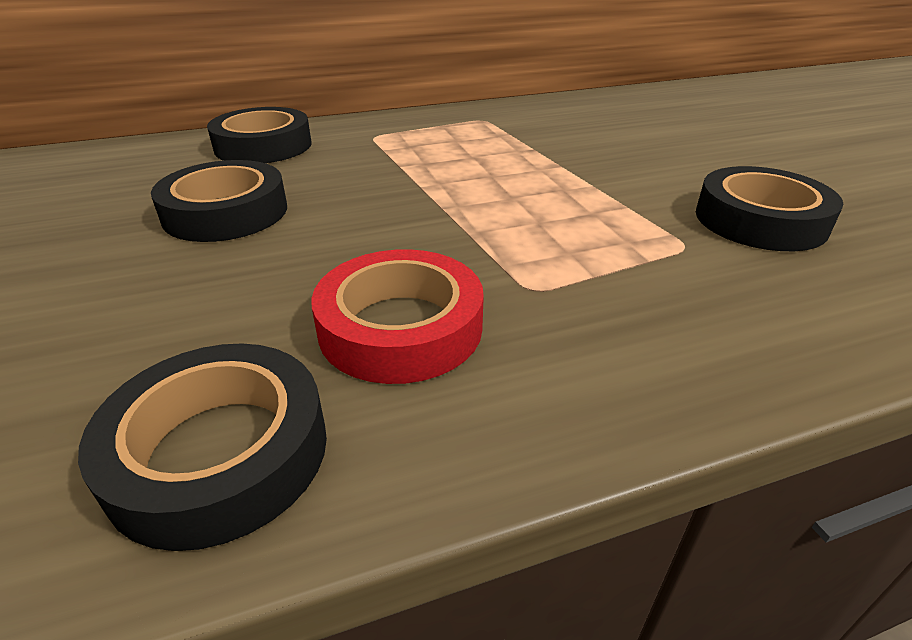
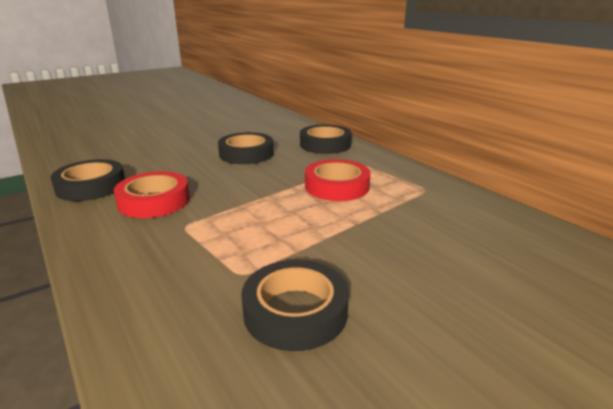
camera: 75 degrees right, 10 degrees down
(442, 160) = (337, 186): none -> red tape

